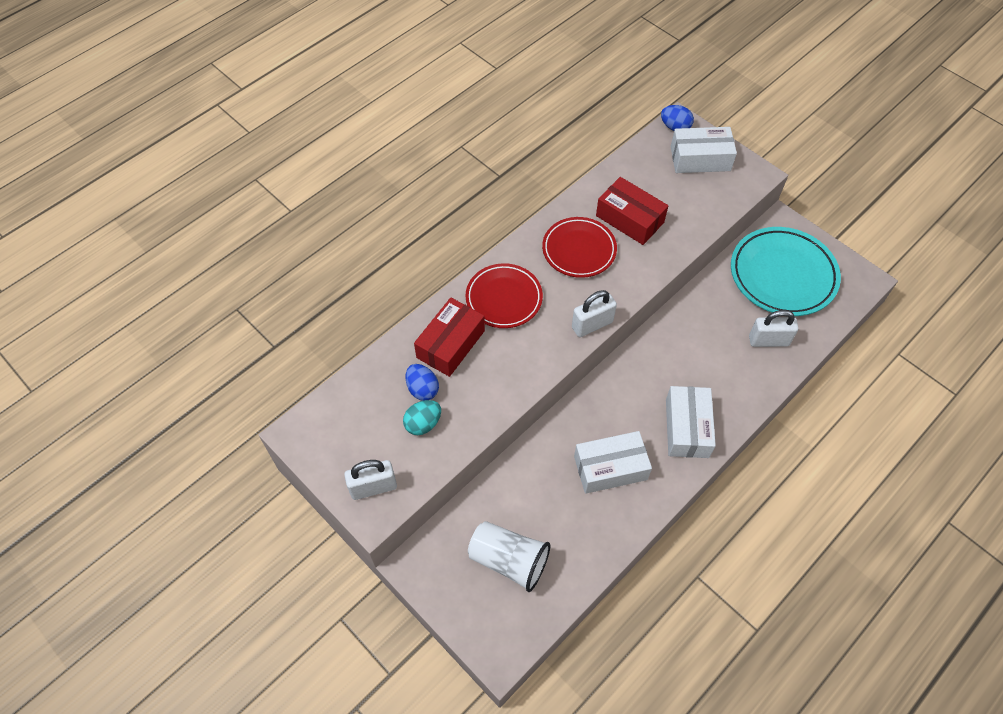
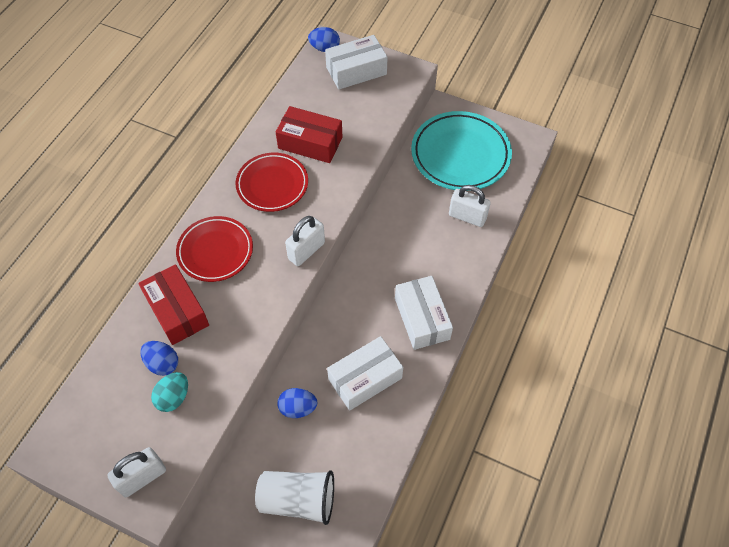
camera: 20 degrees left, 0 degrees up
(450, 344) = (177, 311): red box -> red box turned 45 degrees counterclockwise
(536, 474) = (298, 408): none -> blue egg
(768, 341) = (467, 217): white padlock -> white padlock turned 45 degrees clockwise

